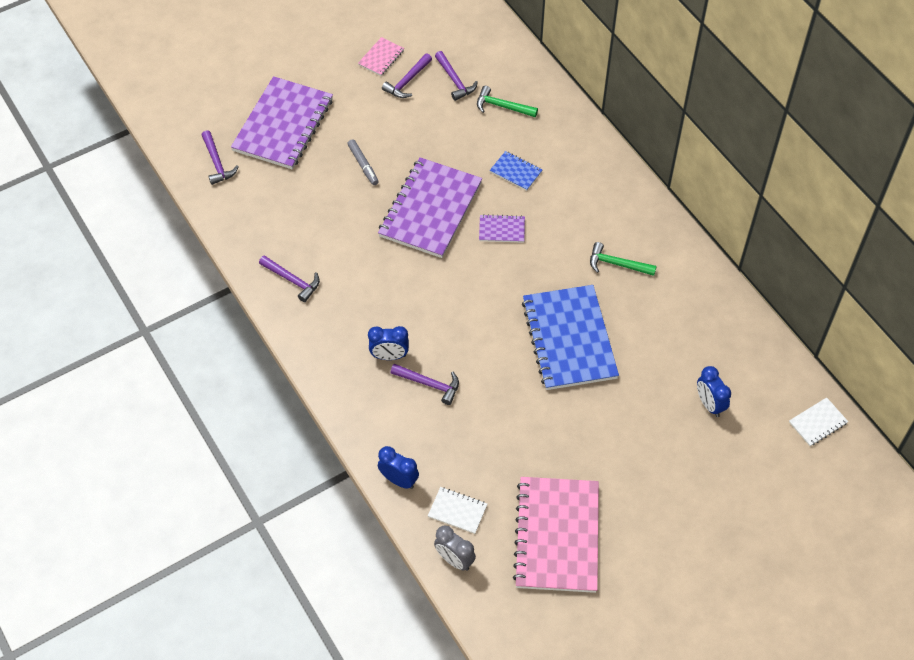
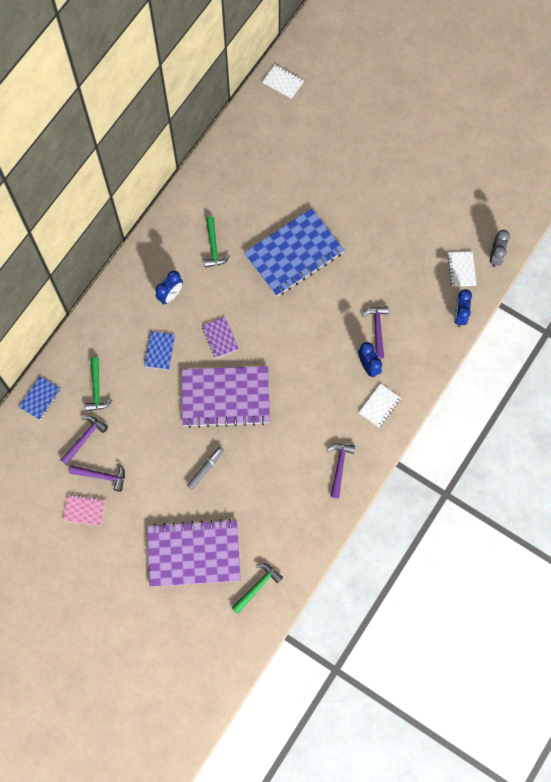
camera: 115 degrees left, 15 degrees up
(217, 163) = (257, 586): purple hammer -> green hammer
(337, 347) = (379, 406): none -> white notebook
(518, 60) = (40, 398): none -> blue notebook
(557, 536) = (446, 203): pink notebook -> none
(709, 404) = (301, 149): blue clock -> blue clock (170, 295)

